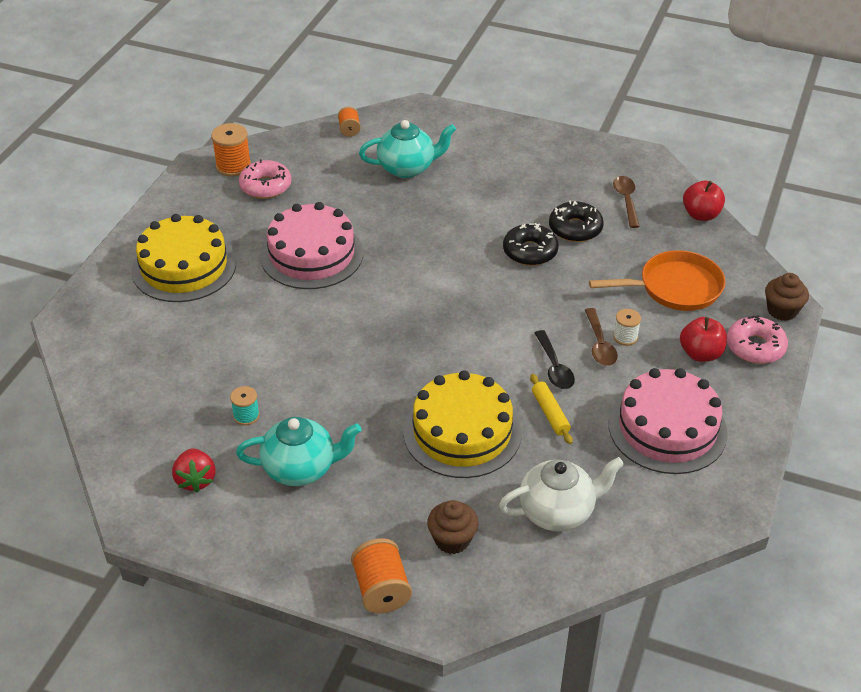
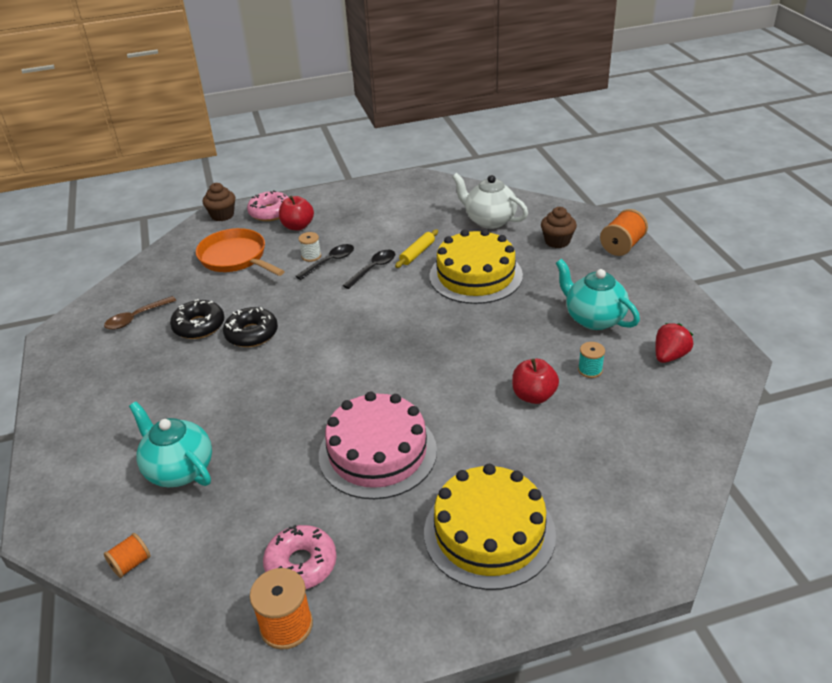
camera: 125 degrees left, 5 degrees down
(599, 344) = (330, 262): brown spoon -> black spoon
(667, 428) = (379, 214): pink cake -> none
(701, 215) = (130, 279): red apple -> red apple (533, 396)

